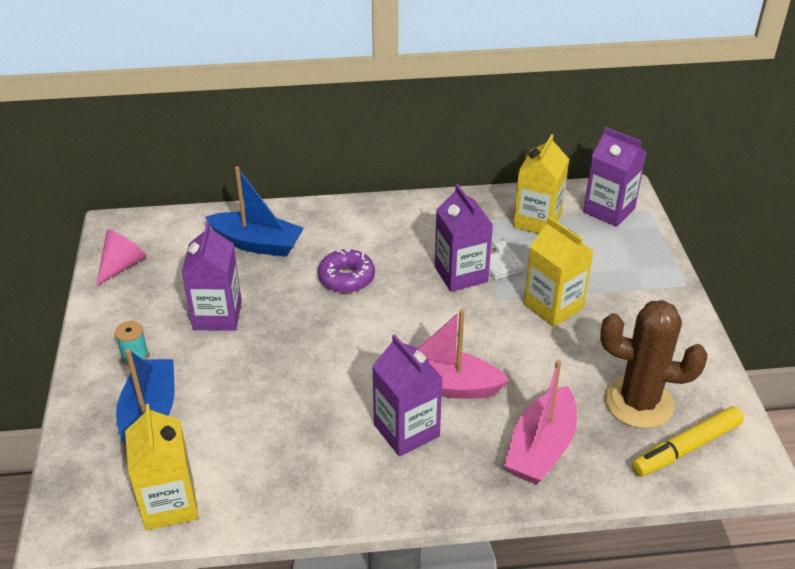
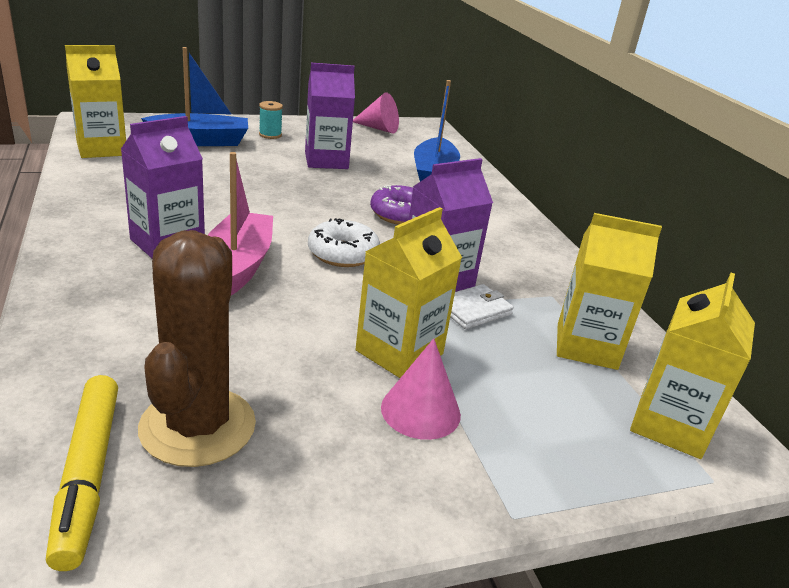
camera: 75 degrees right, 10 degrees down
(419, 321) = (343, 253): none -> white donut
(541, 448) = (122, 329): pink boat -> none
(609, 210) = (670, 425): purple carton -> yellow carton
(610, 305) = (420, 410): none -> pink cone
(686, 448) = (87, 475): yellow marker -> yellow marker turned 150 degrees counterclockwise

